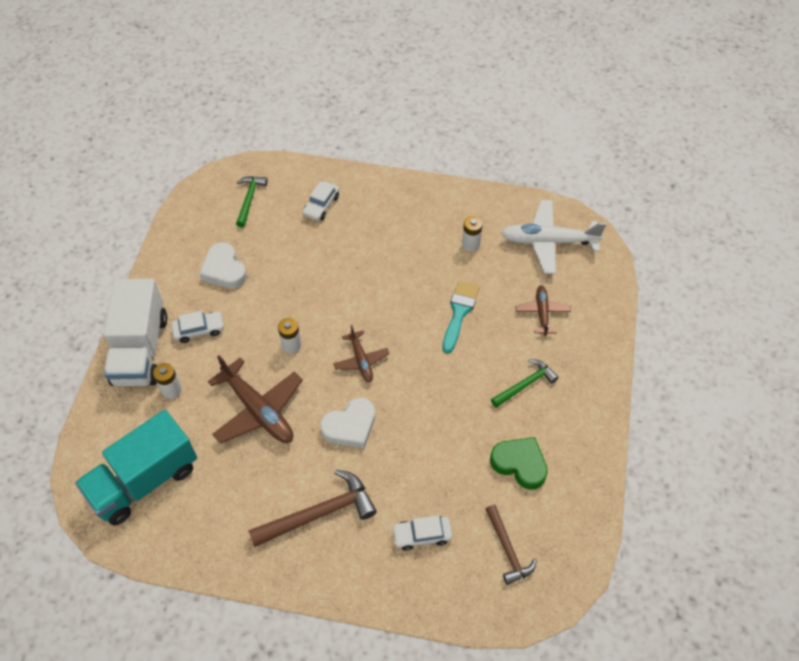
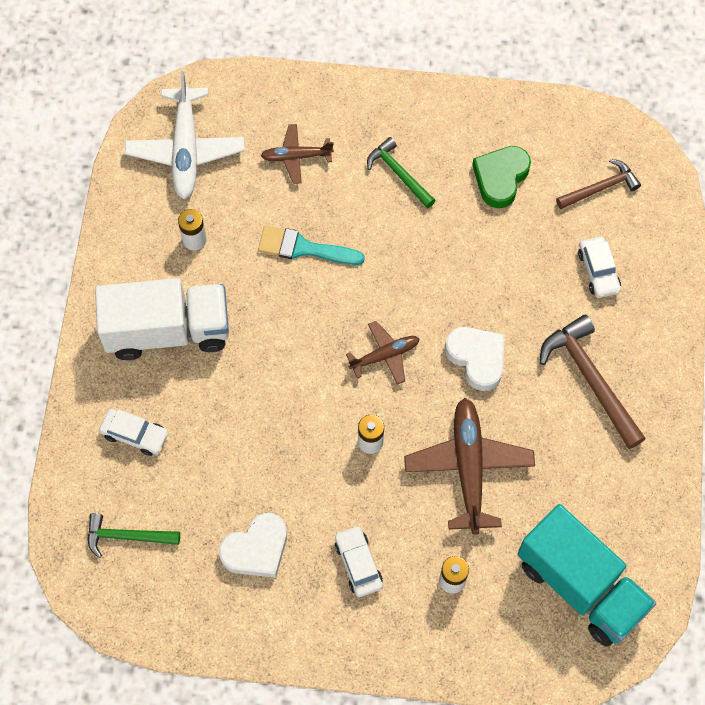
camera: 95 degrees left, 10 degrees up
(140, 349) = (396, 635): white truck -> white truck (168, 331)
(258, 410) = (468, 467): brown plane -> brown plane turned 45 degrees counterclockwise

